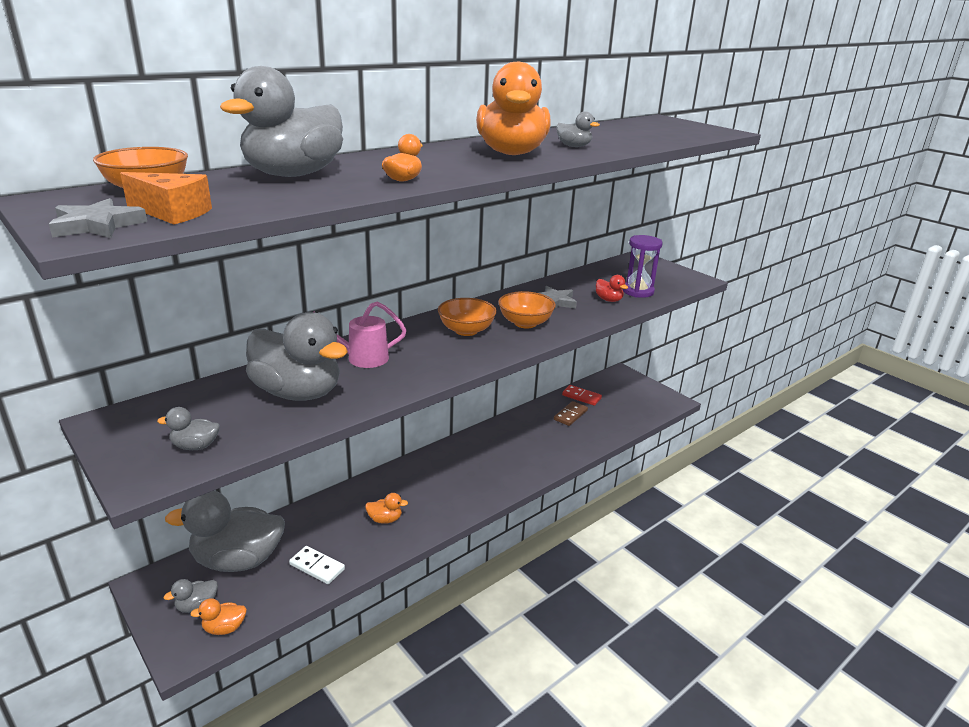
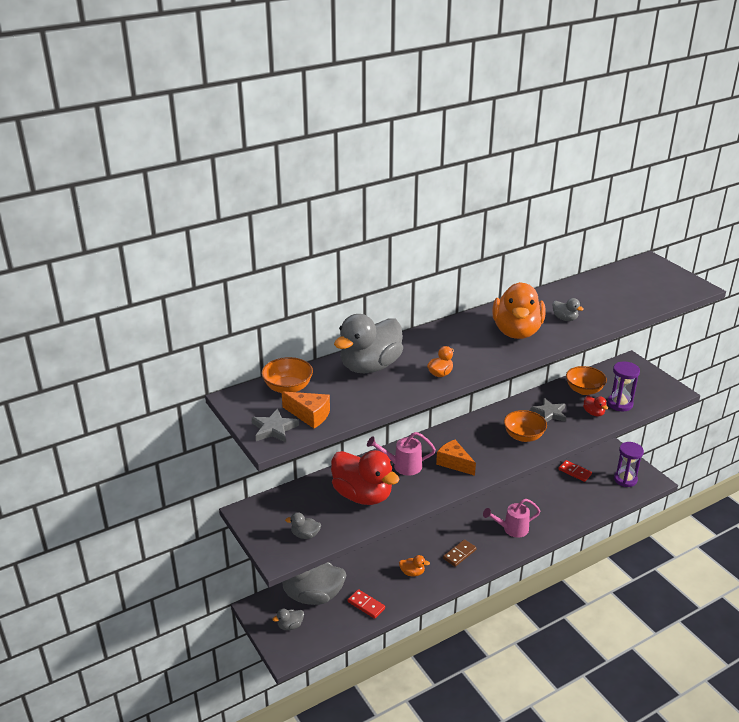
camera: 10 degrees right, 5 degrees up
(224, 628) = (309, 642): orange duck -> none
(298, 393) = (362, 495): grey duck -> red duck
(317, 567) = (366, 605): white domino -> red domino
(434, 352) = (454, 463): none -> orange cheese
(466, 330) = (478, 442): orange bowl -> orange bowl (584, 390)
(514, 459) = (512, 529): none -> pink watering can
(570, 415) = (562, 490): brown domino -> brown domino (459, 554)
(640, 401) = (625, 479): none -> purple hourglass

